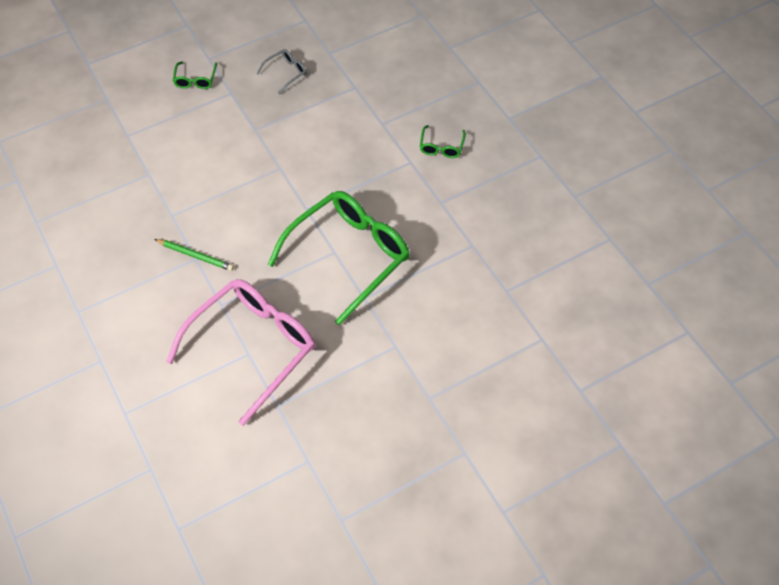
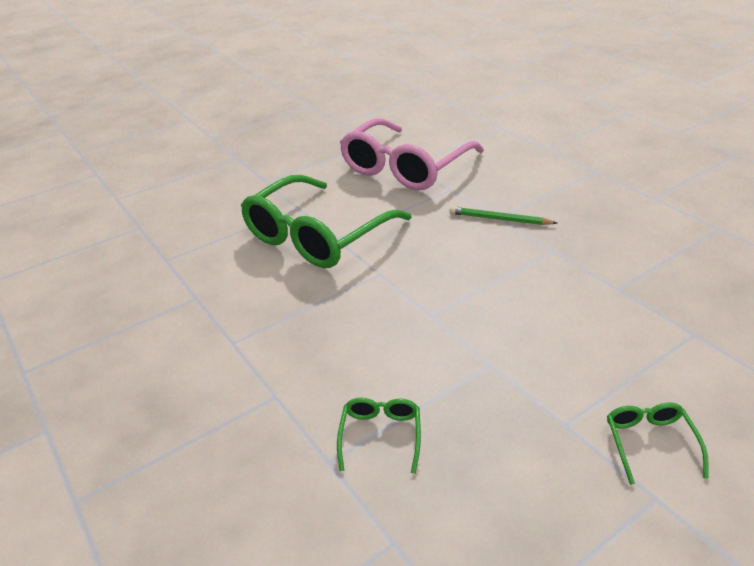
camera: 175 degrees right, 20 degrees down
(286, 73) = (475, 478): grey glasses -> none
(441, 147) = (179, 369): green glasses -> green glasses (380, 436)

